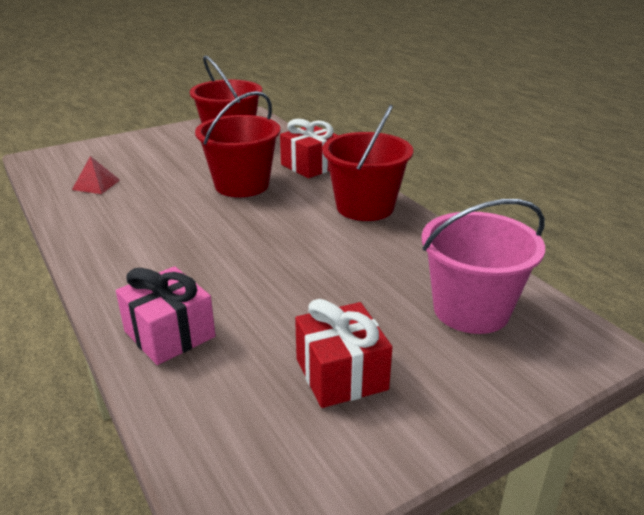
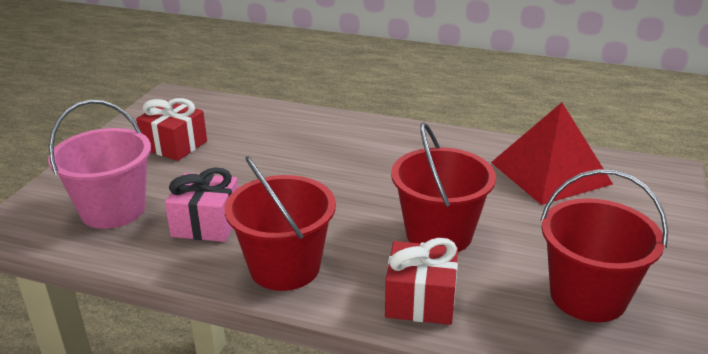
camera: 140 degrees right, 0 degrees up
(96, 184) = (550, 173): red pyramid -> red pyramid, size x2.33
(169, 334) = (292, 123): pink gift -> pink gift (206, 224)

